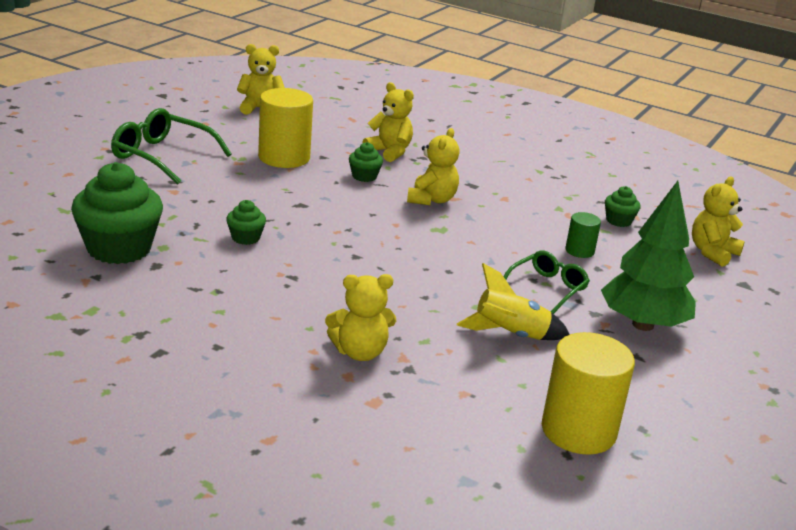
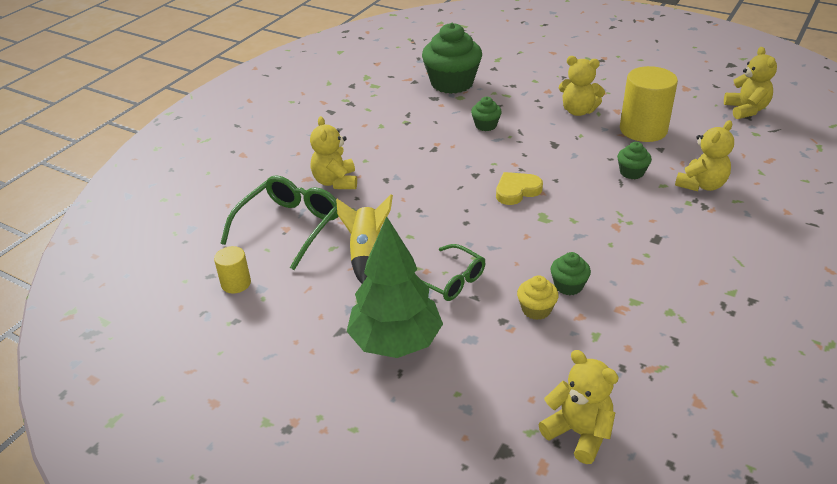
camera: 95 degrees right, 10 degrees up
(162, 156) = (605, 79): green glasses -> green glasses (289, 226)
(391, 236) = (517, 191): none -> yellow heart
(431, 200) = (604, 212): yellow teddy bear -> yellow teddy bear (578, 111)
(578, 431) = (236, 283): yellow cylinder -> yellow cylinder, size x0.51
(579, 251) = (536, 309): green cylinder -> yellow cupcake
(618, 221) = (627, 350): green cupcake -> green cupcake (568, 286)

